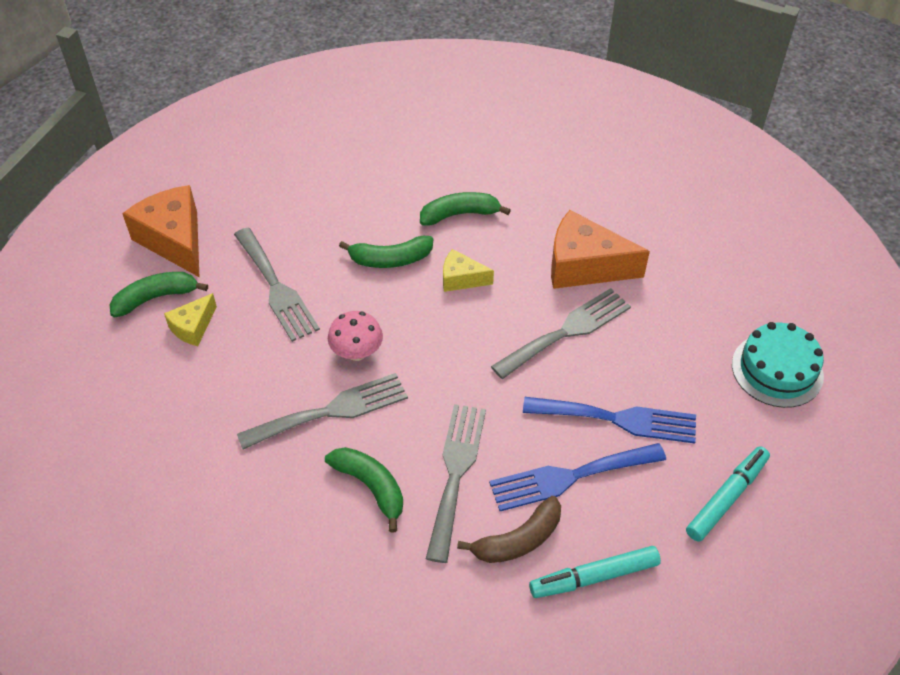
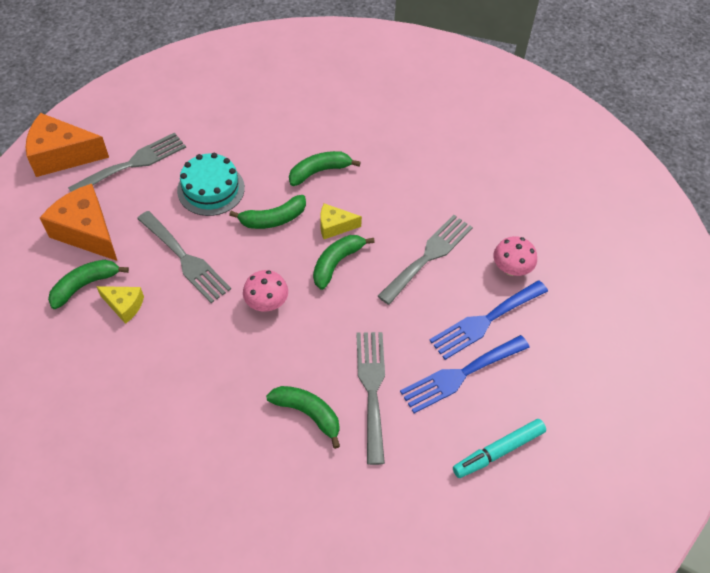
camera: 15 degrees left, 5 degrees up
(193, 327) = (124, 305): yellow cheese -> yellow cheese turned 90 degrees counterclockwise
(331, 411) = (259, 356): grey fork -> grey fork (133, 163)
(452, 321) = (336, 263): none -> green banana
(518, 540) = (434, 433): brown banana -> none
(584, 266) = (428, 199): orange cheese -> orange cheese (62, 155)
(618, 419) = (485, 321): blue fork -> blue fork turned 150 degrees clockwise
(668, 363) = (511, 268): none -> pink mushroom
(727, 498) = (580, 368): turquoise marker -> none
(777, 370) = (593, 259): turquoise cake -> turquoise cake (211, 189)

